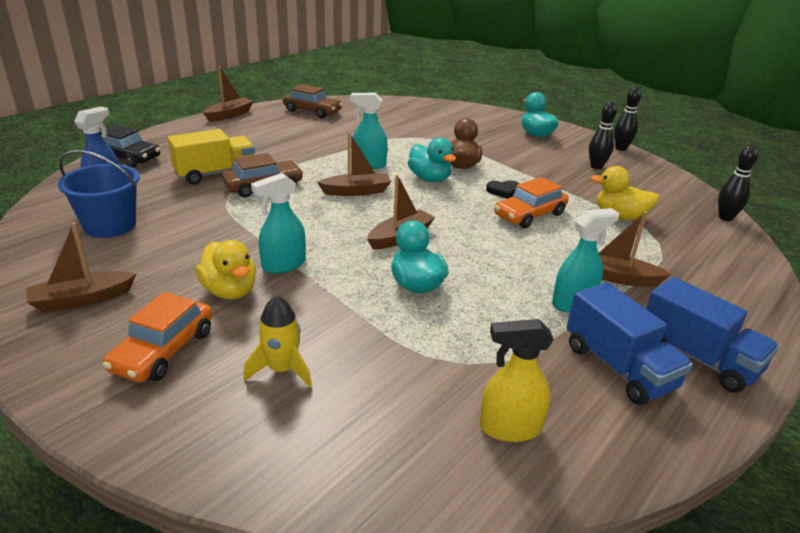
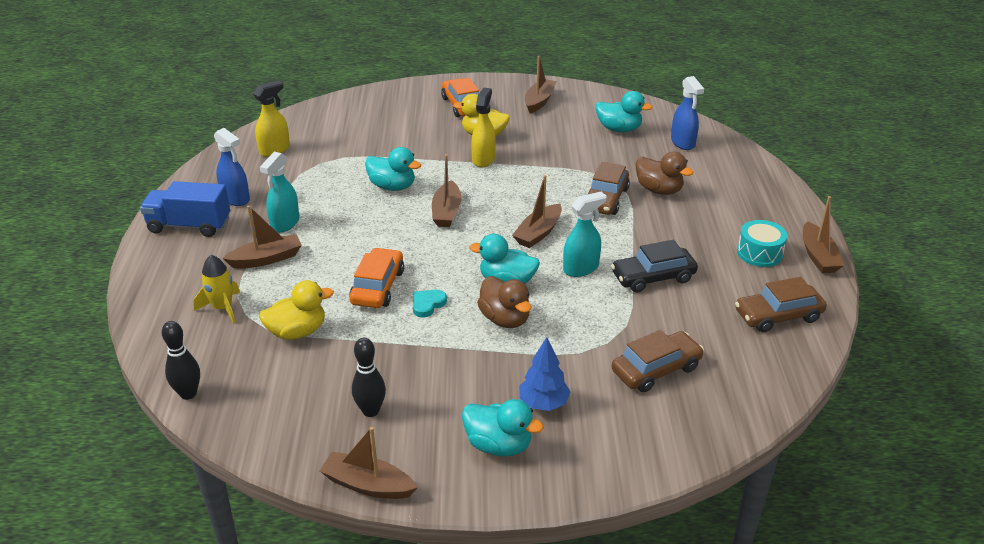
camera: 140 degrees right, 5 degrees up
(110, 225) = (619, 129): blue bucket -> turquoise duck
(126, 158) = (744, 167): black car -> black car (653, 277)
(215, 174) = (659, 190): yellow truck -> brown duck
(253, 127) = (759, 253): none -> turquoise drum
(282, 369) = (401, 123): yellow rocket -> yellow rocket (222, 308)
(283, 265) = (483, 159): turquoise spray bottle -> yellow spray bottle
(414, 123) = (656, 369): none -> brown car
(492, 135) = (543, 403): none -> blue tree
(503, 191) = (427, 304): black heart -> turquoise heart
(618, 367) = (236, 198): blue truck -> blue spray bottle
(621, 148) = (368, 485): black bowling pin -> brown boat

